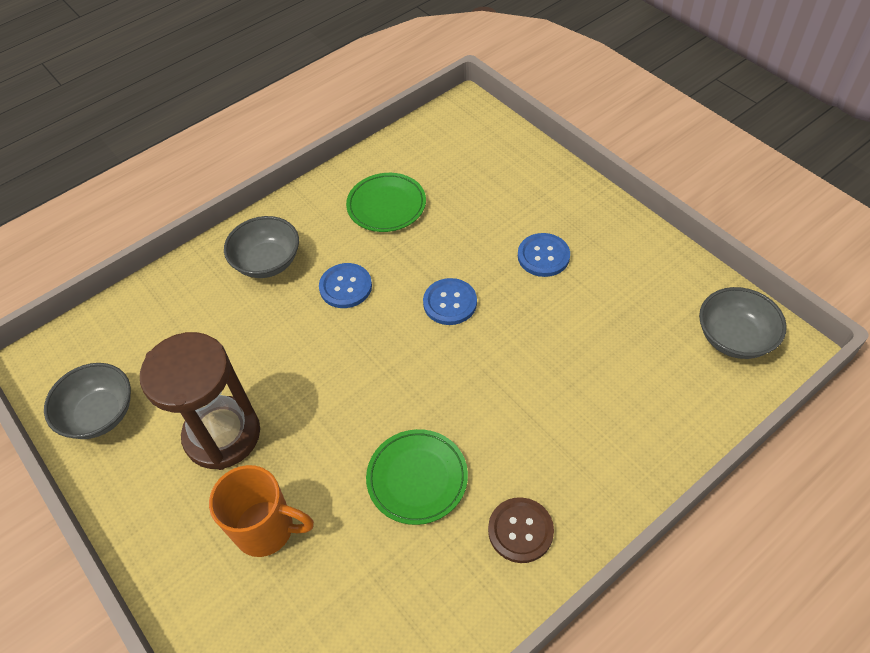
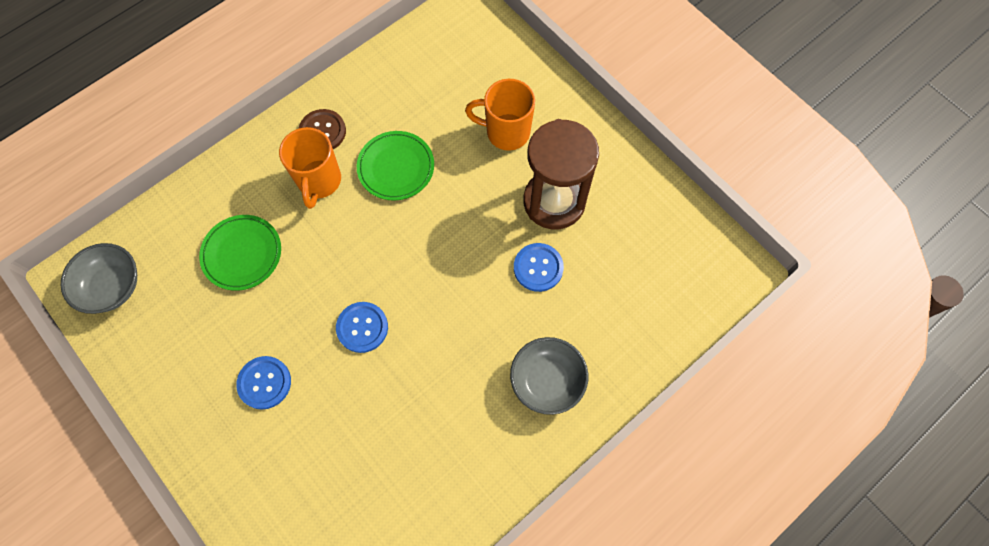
camera: 175 degrees right, 15 degrees up
(100, 414) = (663, 219): grey bowl -> none
(345, 287) = (464, 348): blue button -> blue button (538, 268)
(386, 205) = (426, 459): green plate -> green plate (242, 254)
(516, 459) = (319, 181): none -> orange mug

